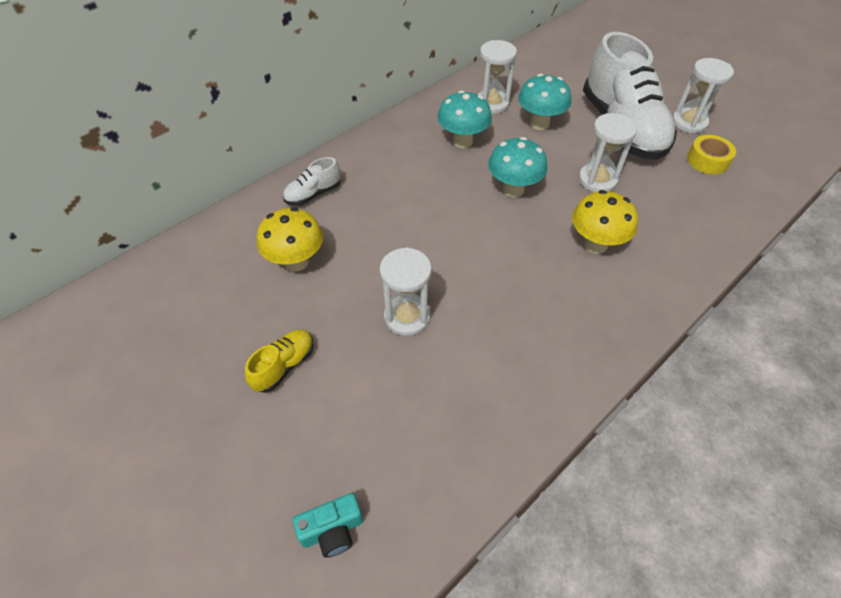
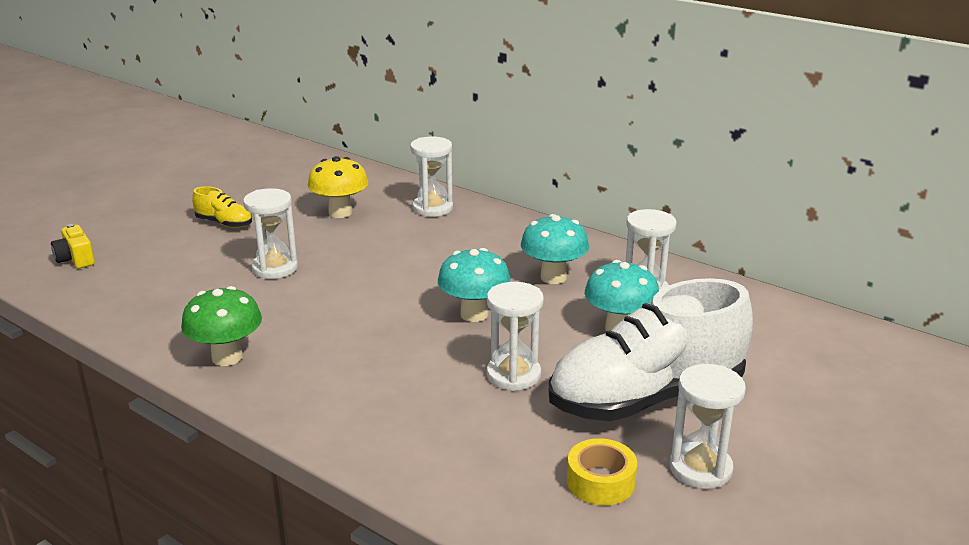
camera: 80 degrees right, 25 degrees down
(313, 194) = (432, 208): white shoe -> white hourglass
(332, 530) = (75, 259): turquoise camera -> yellow camera
(571, 351) = (227, 357): none -> green mushroom
(595, 244) = (388, 373): yellow mushroom -> none

